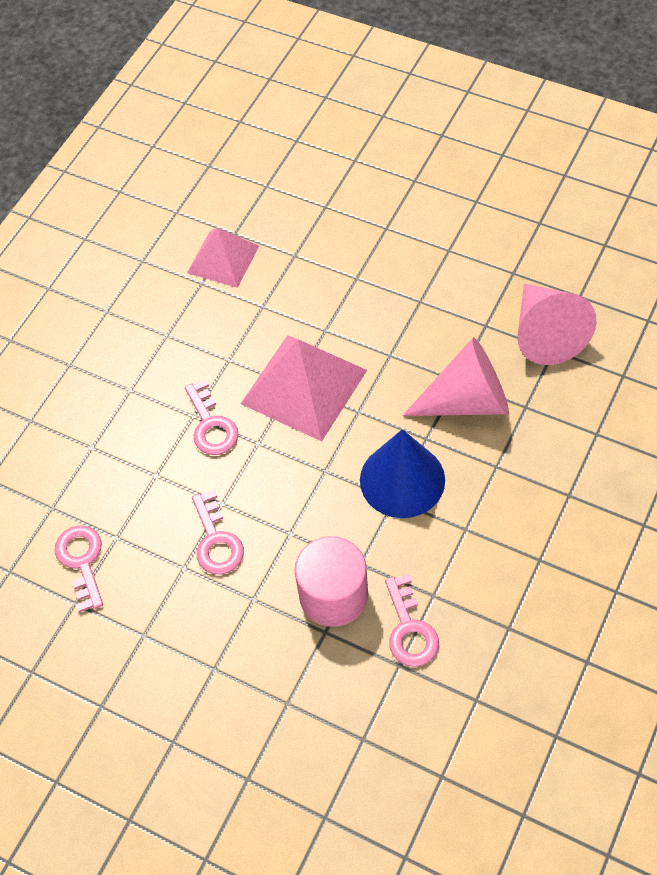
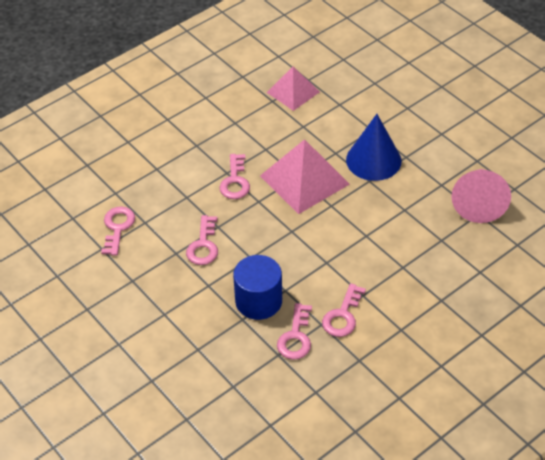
camera: 20 degrees right, 10 degrees down
(333, 595) = (258, 301): pink cylinder -> blue cylinder
(402, 480) = (337, 253): blue cone -> blue cone (373, 160)
(455, 570) = (343, 315): none -> pink key
(467, 401) = (404, 223): pink cone -> none

